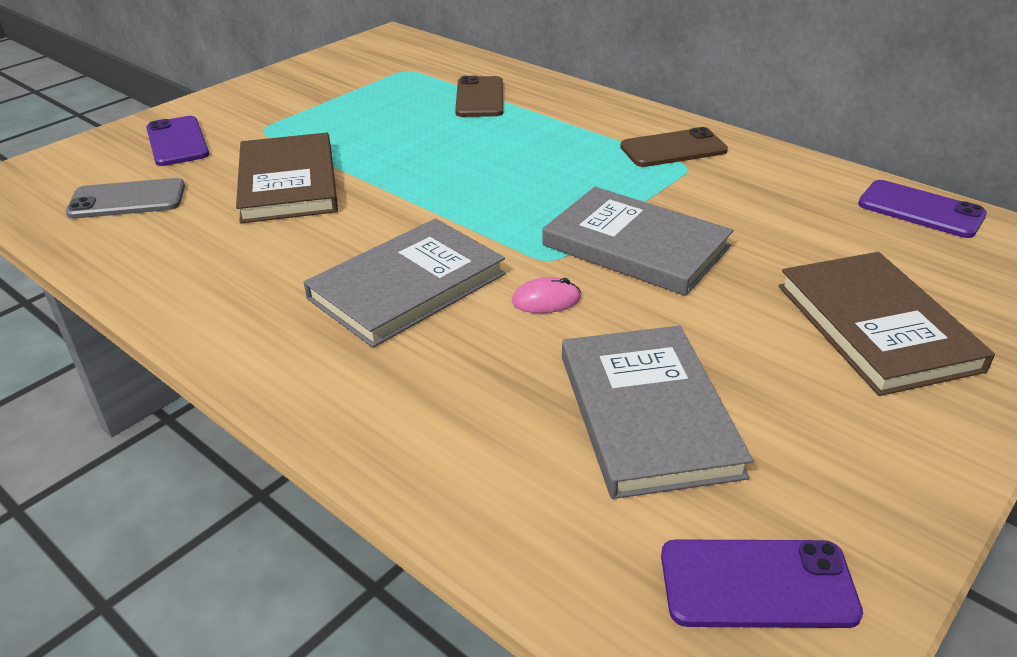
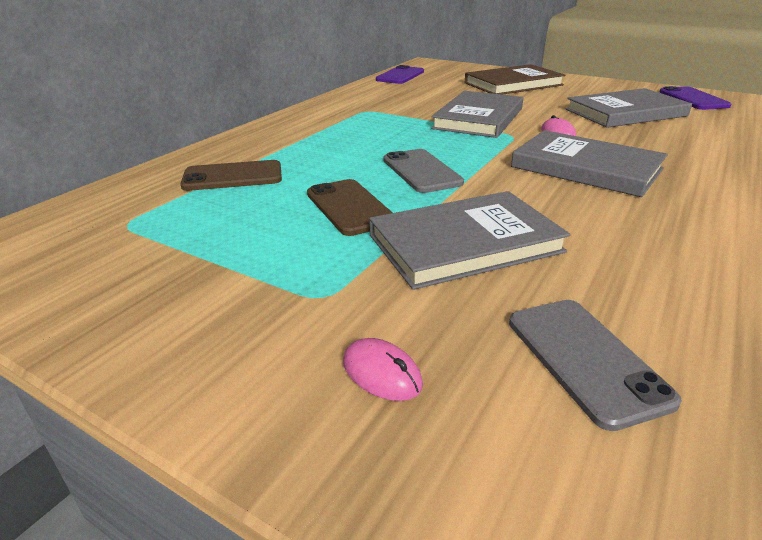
camera: 100 degrees left, 5 degrees down
(177, 142) = (381, 373): purple phone -> pink mouse
(288, 183) = (465, 244): brown book -> grey book
(449, 181) = (421, 171): none -> grey phone
(673, 149) = (340, 114): brown phone -> brown phone (349, 207)

